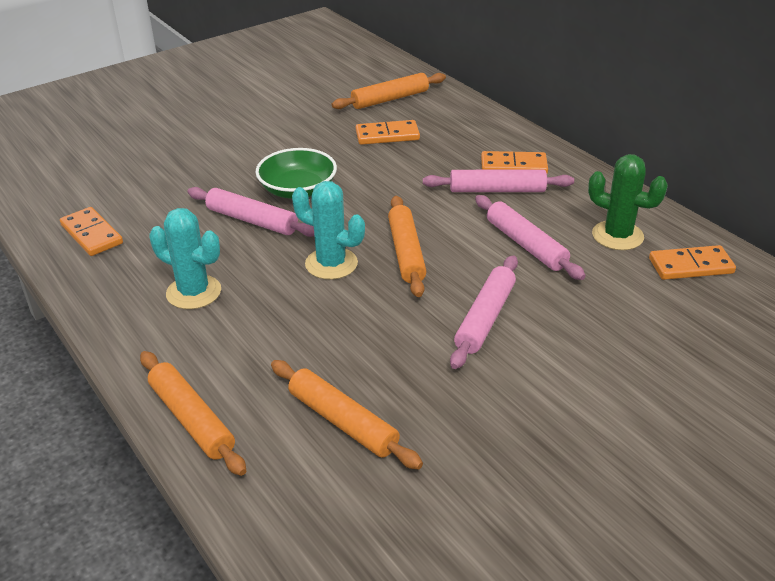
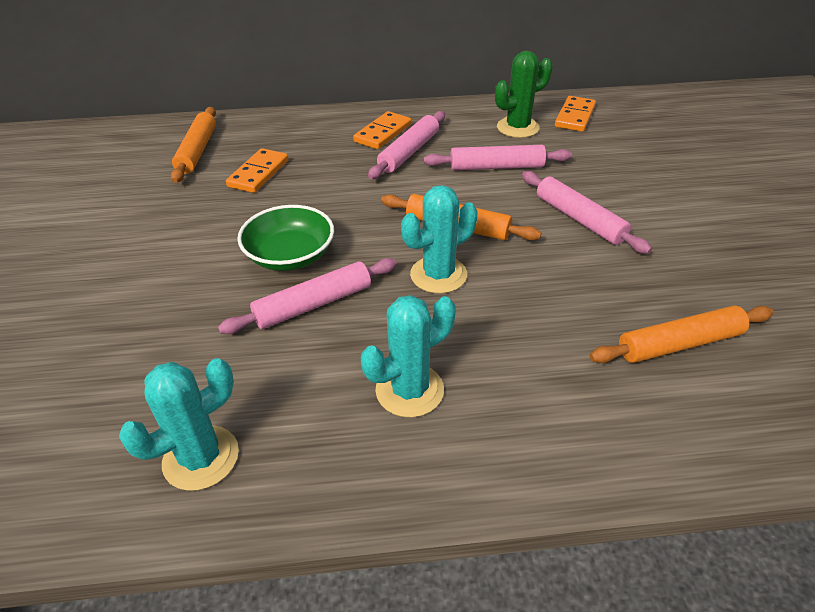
camera: 60 degrees left, 5 degrees up
(91, 234) = (201, 458): orange domino -> turquoise cactus
(191, 419) = (634, 456): orange rolling pin -> none

